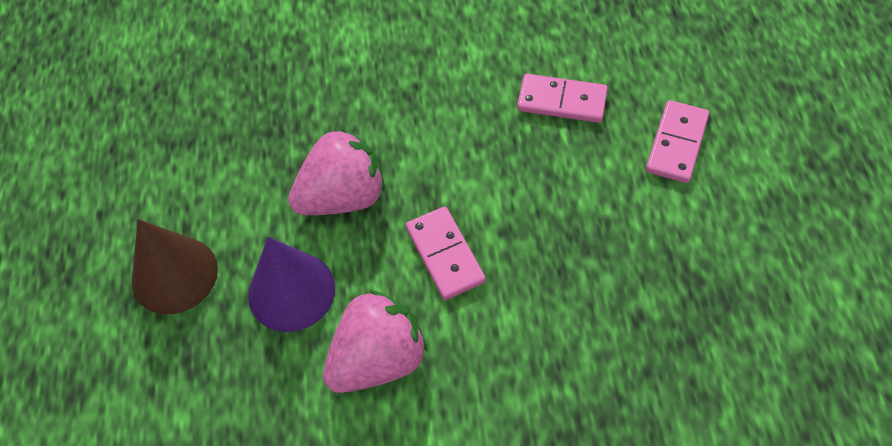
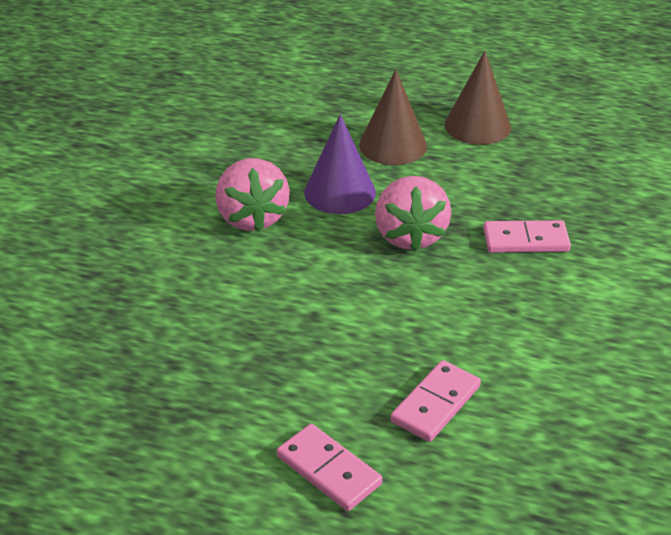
camera: 110 degrees right, 20 degrees down
(104, 205) = (477, 126): none -> brown cone
(445, 255) = (315, 274): pink domino -> pink domino (525, 240)

